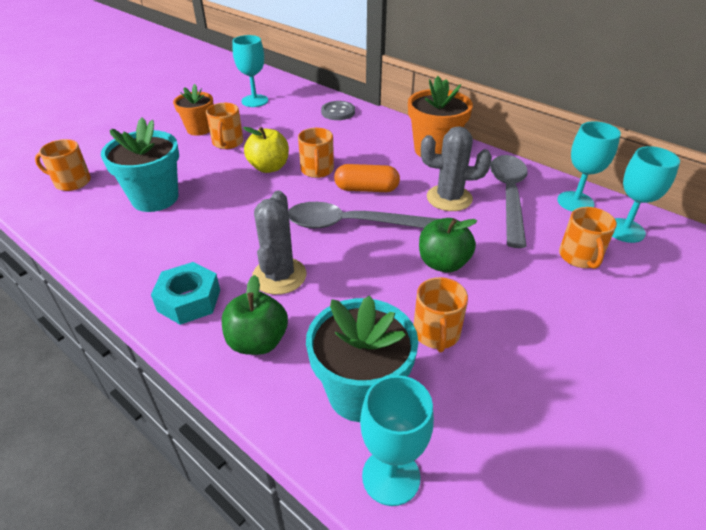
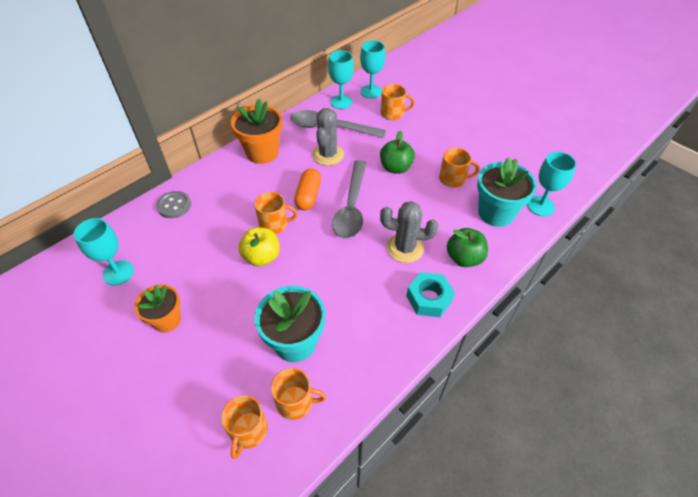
camera: 85 degrees left, 10 degrees up
(227, 142) = (205, 292): orange mug -> orange mug (295, 402)

